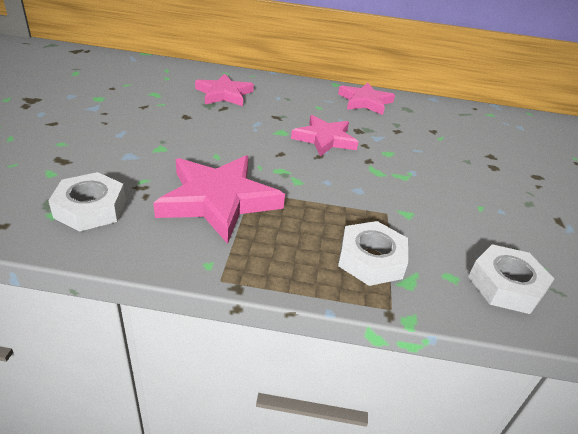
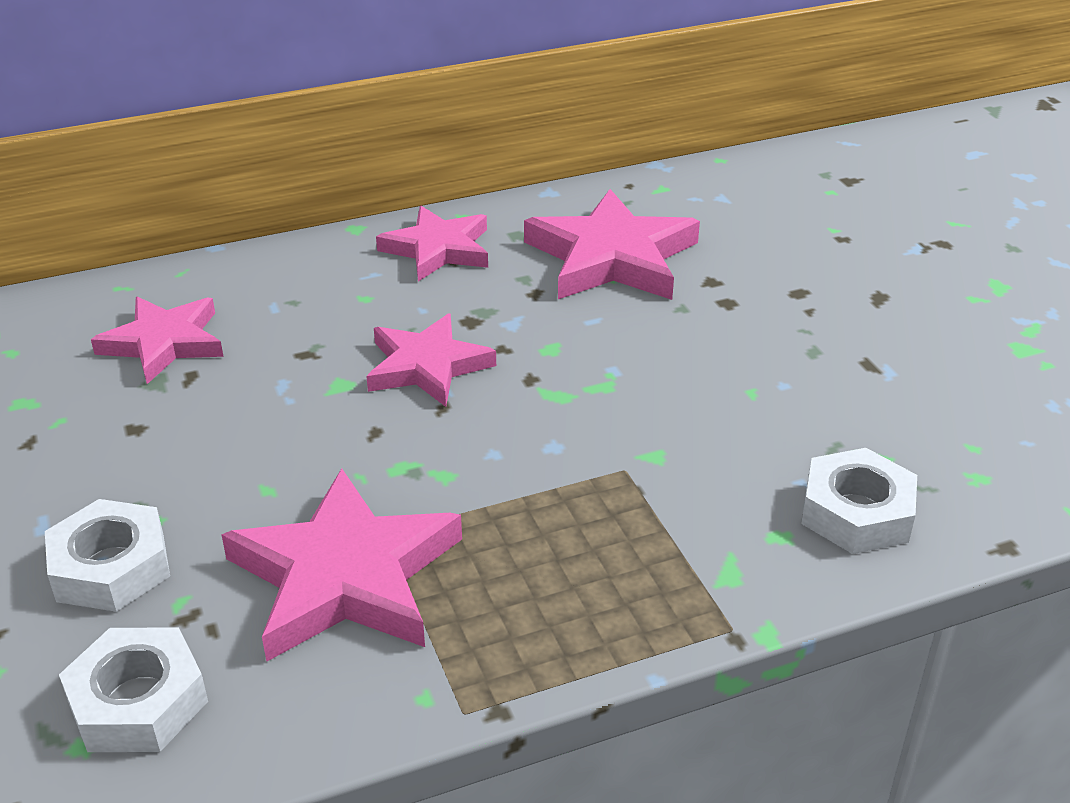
camera: 25 degrees left, 0 degrees up
(371, 260) = (655, 564): white nut -> white nut (111, 567)
(446, 130) = (612, 257): none -> pink star

